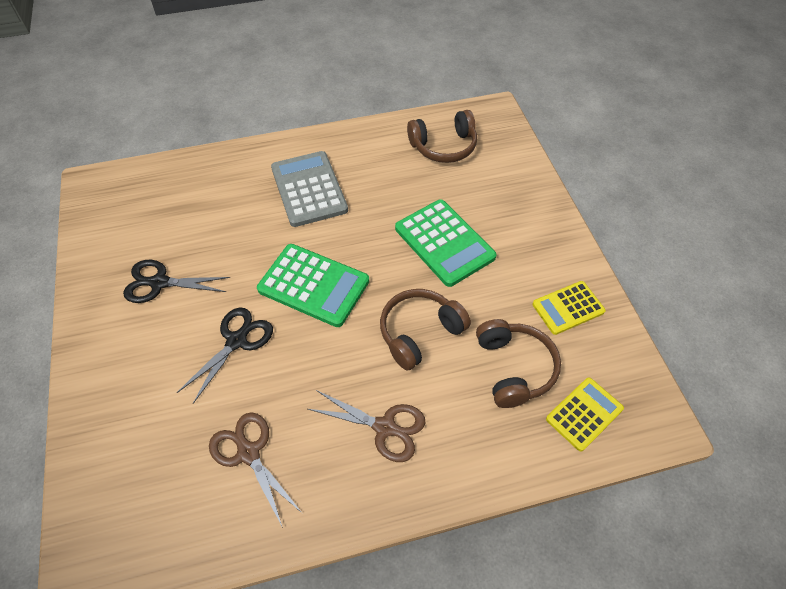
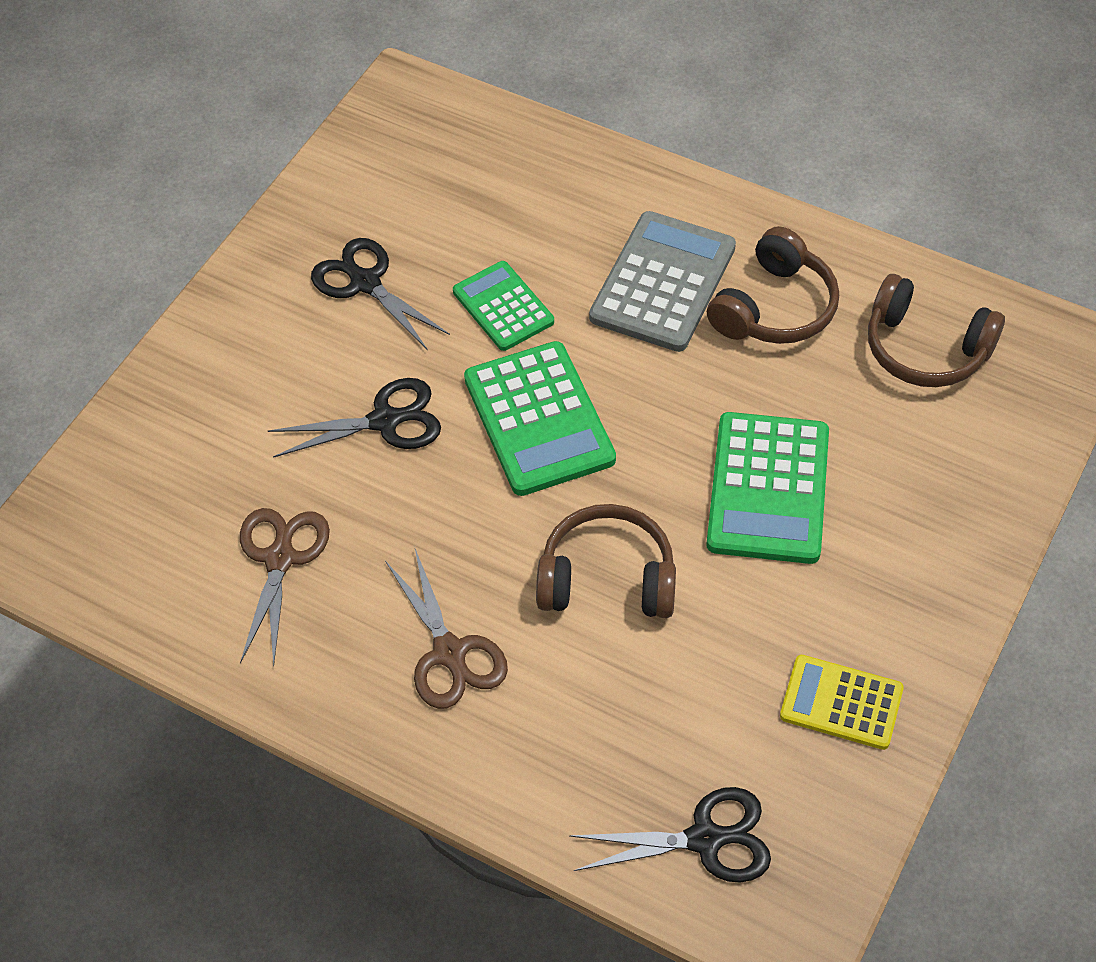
camera: 45 degrees right, 0 degrees up
(244, 247) = (503, 307): none -> green calculator
(514, 368) = (678, 715): brown headphones -> brown headphones (774, 307)
(584, 414) = (705, 839): yellow calculator -> black scissors

